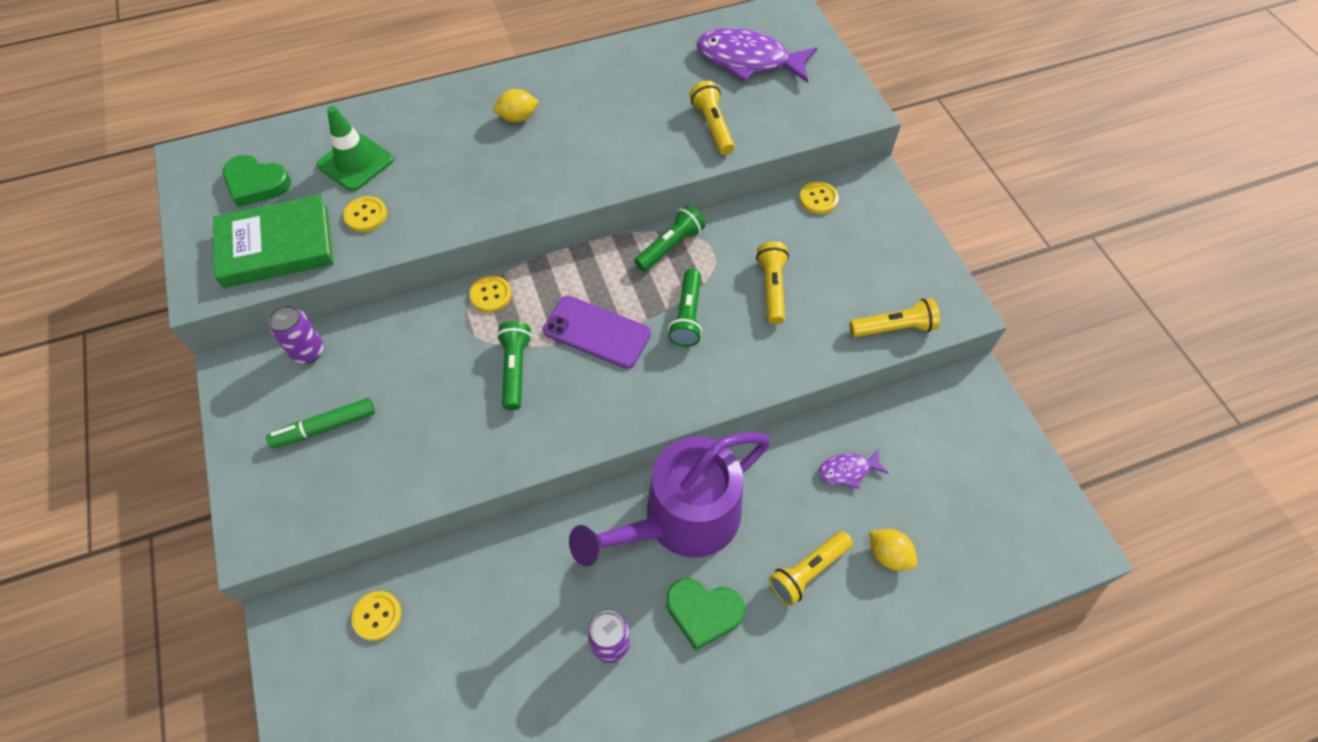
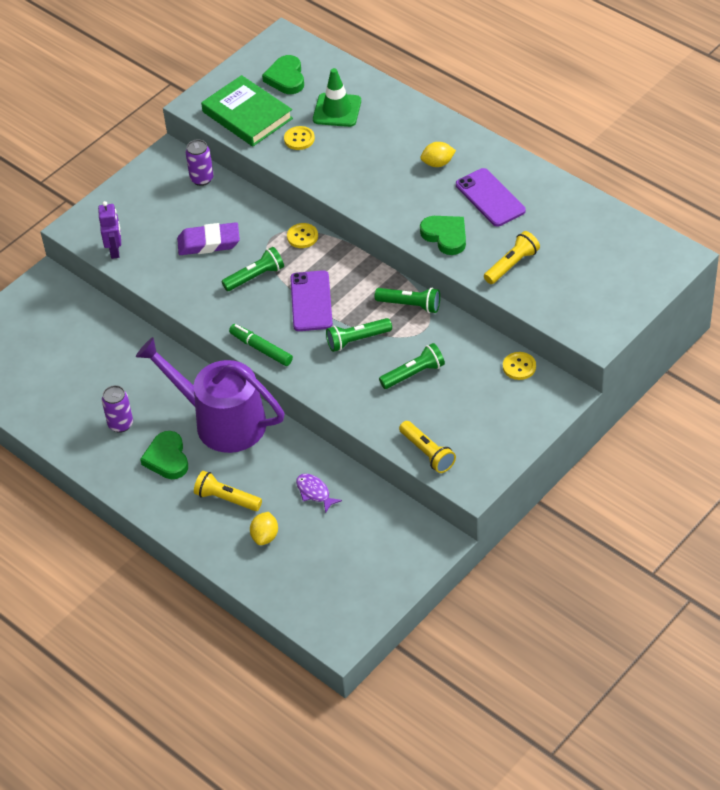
camera: 65 degrees right, 10 degrees down
(324, 427) = (158, 215): green marker -> green marker (261, 349)
(340, 507) = (115, 250): none -> purple robot
(377, 616) = (74, 314): yellow button -> none
(420, 393) = (209, 243): none -> purple eraser
(518, 117) = (438, 163): yellow lemon -> yellow lemon turned 60 degrees counterclockwise
(604, 101) = (490, 198): none -> purple phone
(629, 158) = (445, 236): none -> green heart
(748, 60) = (599, 255): purple fish -> none
(772, 288) = (414, 374): yellow flashlight -> green flashlight

